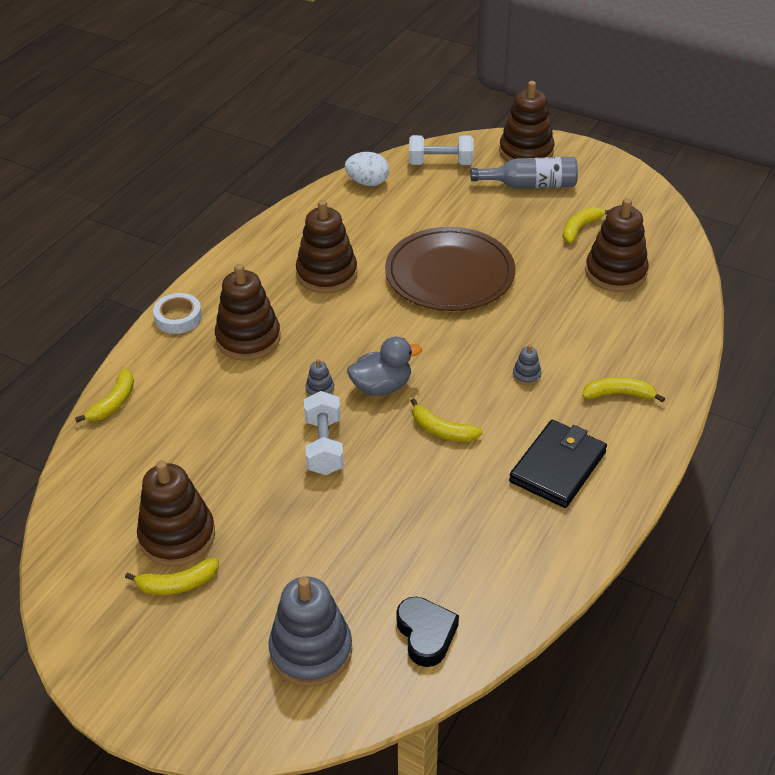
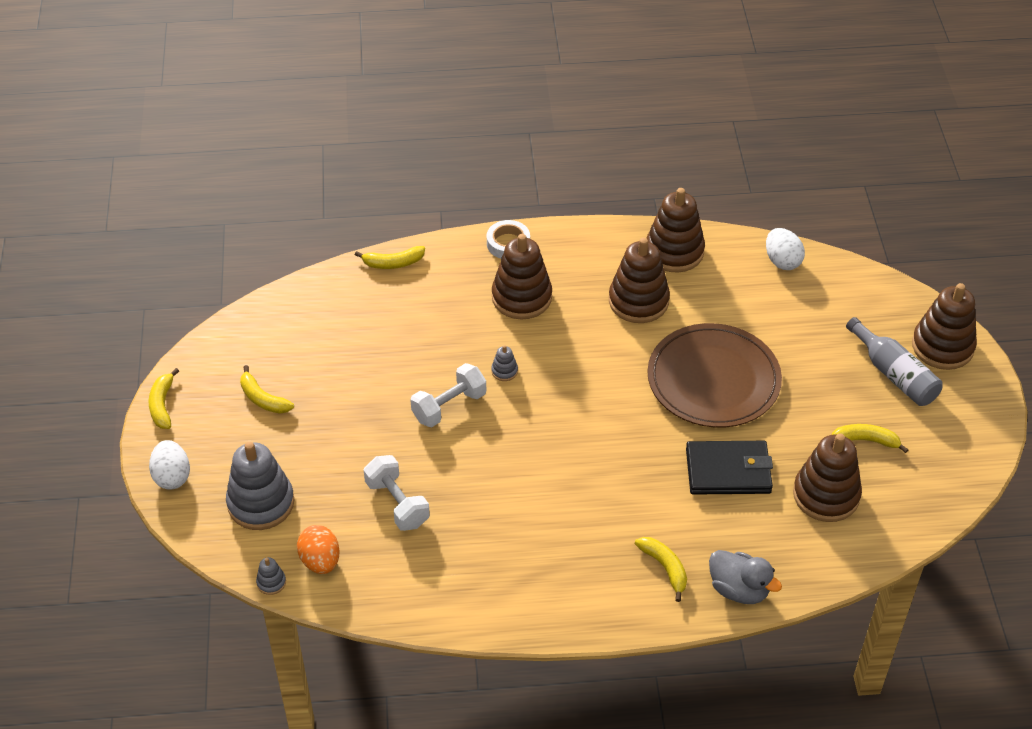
camera: 55 degrees right, 5 degrees up
(177, 536) = (302, 373): brown stacking toy -> brown stacking toy (674, 251)
(205, 717) = (172, 476): none -> white egg
(382, 387) = (540, 407): grey duck -> grey duck (739, 589)
(426, 634) = (320, 561): black heart -> orange egg
(440, 163) = (860, 295): white dumbbell -> white dumbbell (397, 503)
(442, 430) = (524, 469): yellow banana -> yellow banana (162, 405)
(526, 375) = (633, 493): grey stacking toy -> grey stacking toy (271, 582)
(558, 467) = (545, 564): black wallet -> black wallet (728, 471)

